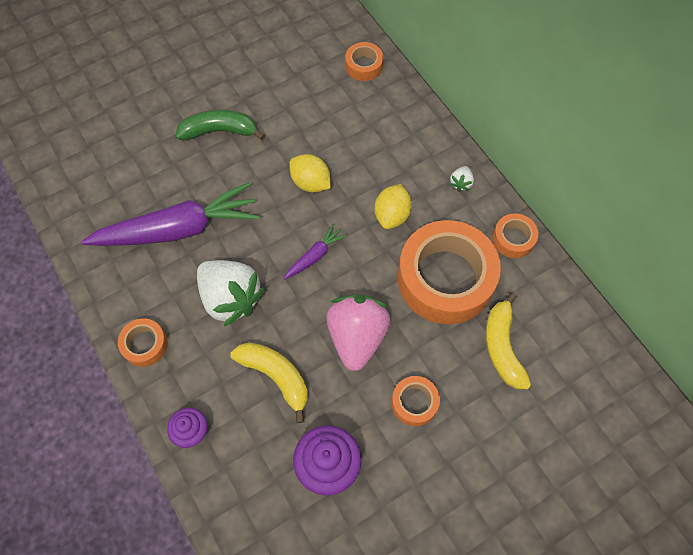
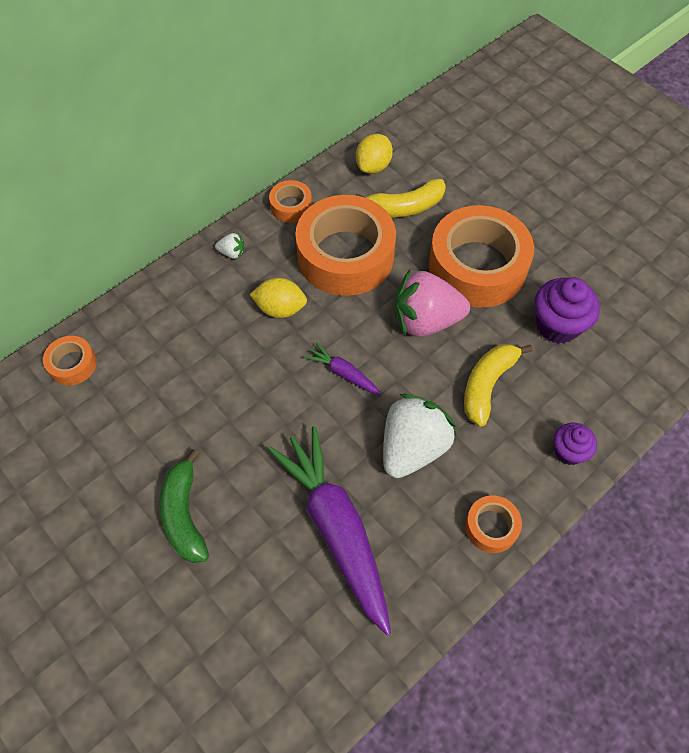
camera: 100 degrees left, 5 degrees down
(310, 183) = (250, 394): yellow lemon -> yellow lemon (373, 166)
(414, 402) = (477, 266): orange tape -> orange tape, size x2.23

